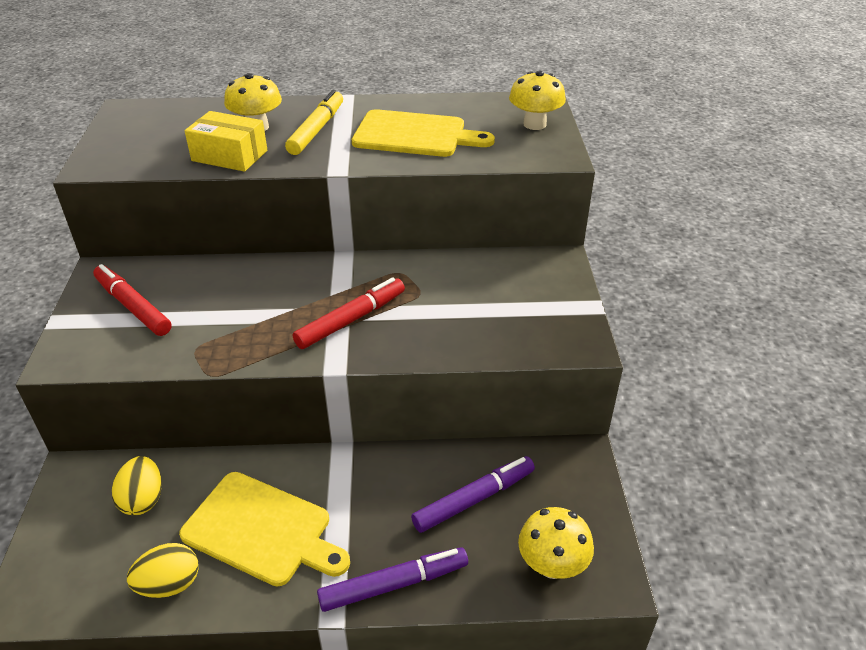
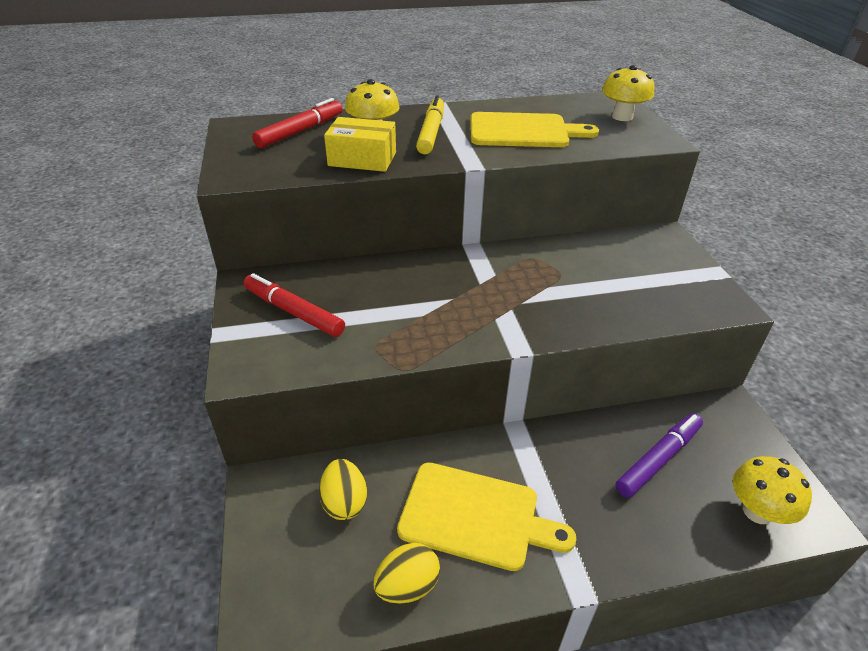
camera: 10 degrees left, 0 degrees up
(351, 320) = (511, 304): red marker -> red marker (300, 131)
(394, 584) = (625, 551): purple marker -> none

